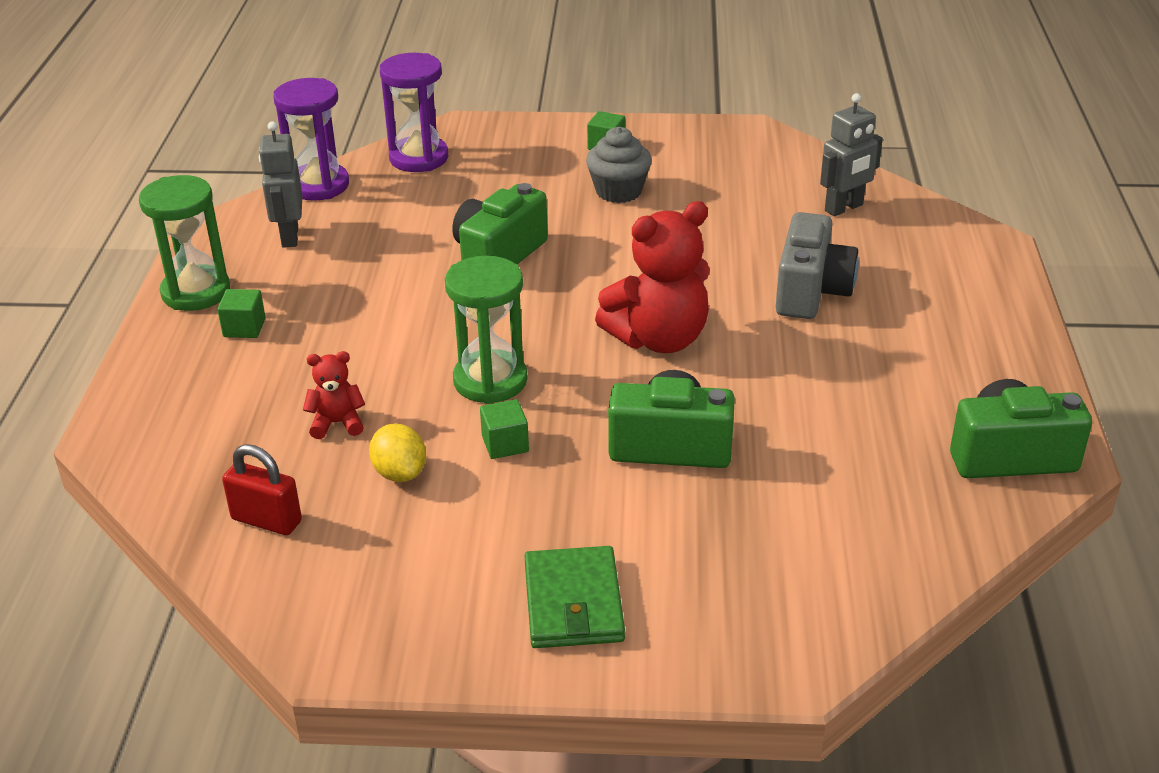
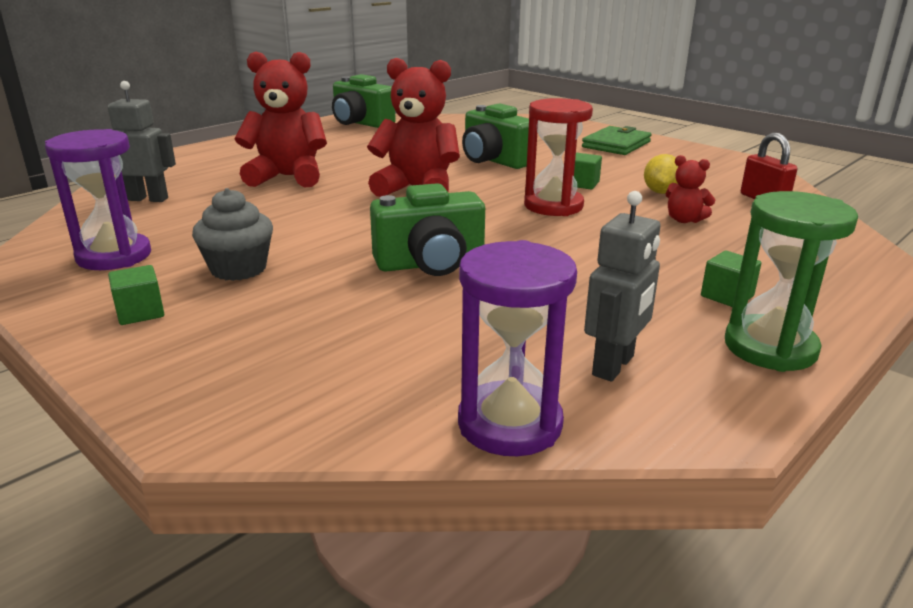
camera: 140 degrees left, 10 degrees down
(419, 158) = (332, 401): purple hourglass -> purple hourglass (114, 256)
(490, 381) = (553, 206): green hourglass -> red hourglass
(811, 291) = (287, 177): grey camera -> red teddy bear

